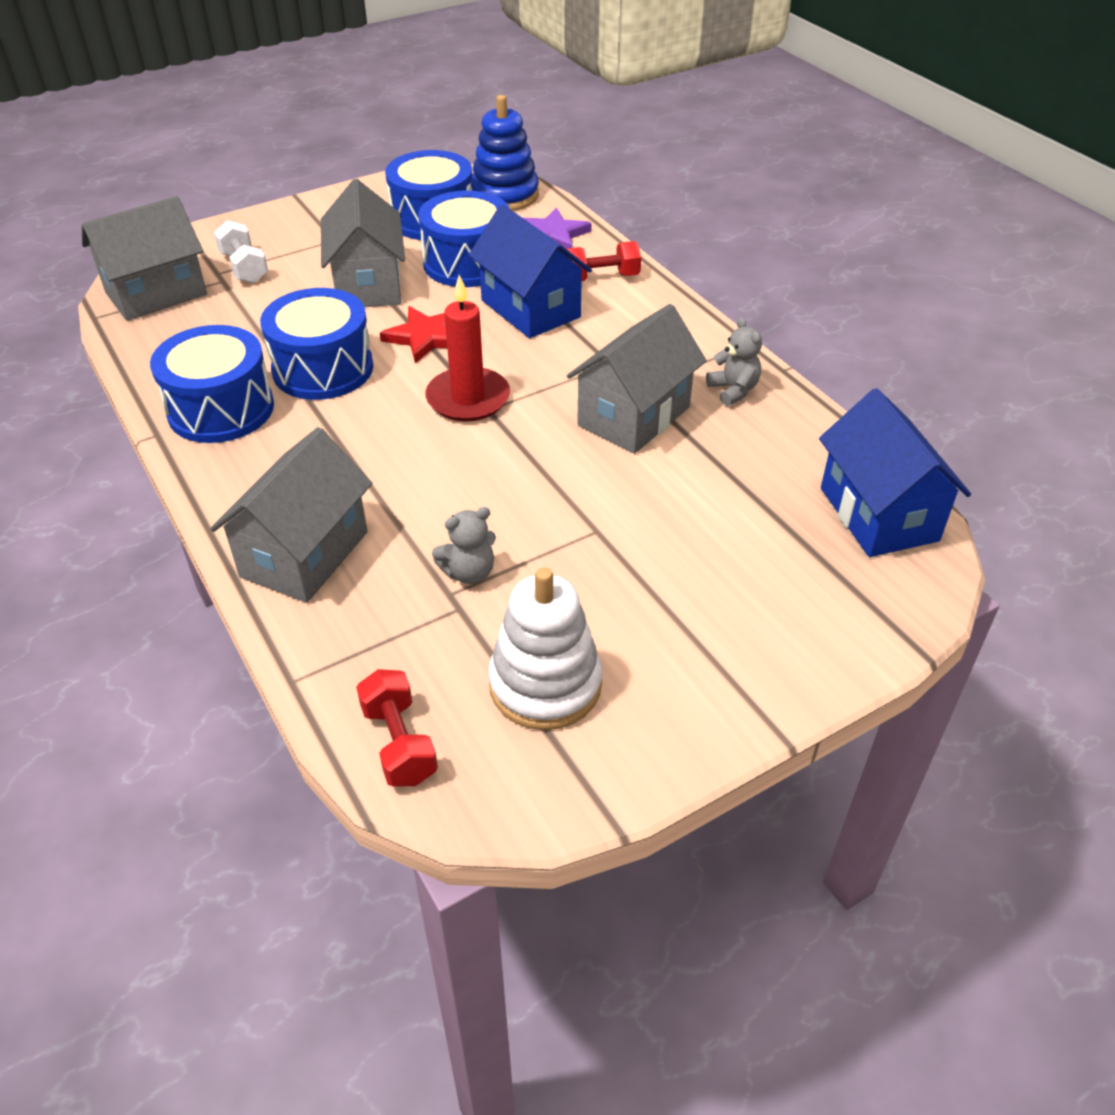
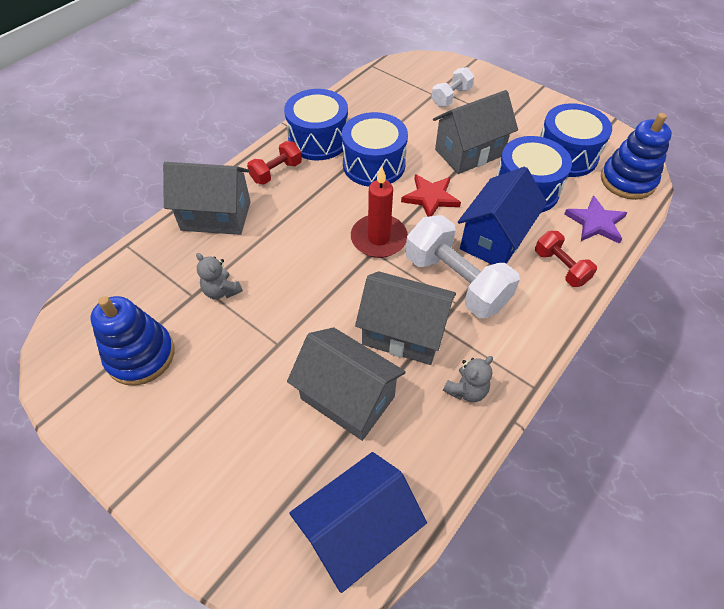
camera: 70 degrees right, 10 degrees up
(156, 294) = (405, 76): grey house -> grey house (347, 397)
(399, 743) = (90, 303): red dumbbell -> red dumbbell (276, 172)
(545, 684) = (140, 355): white stacking toy -> blue stacking toy
(578, 355) = (456, 281): none -> white dumbbell

